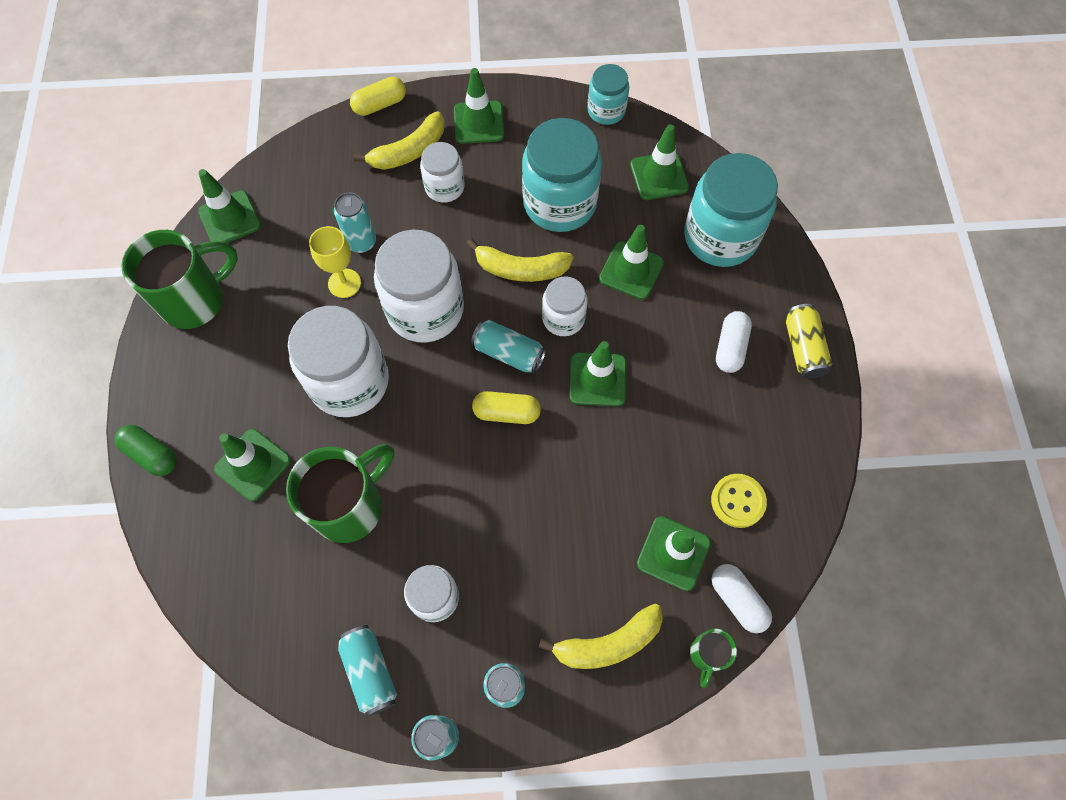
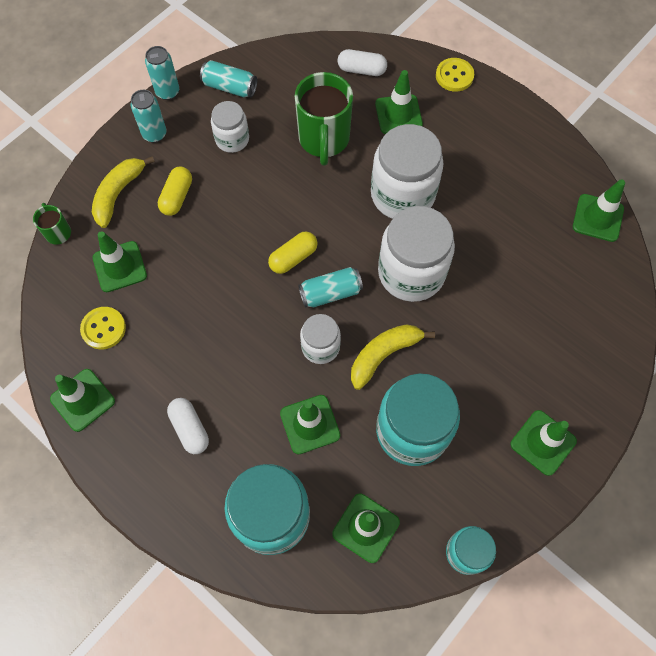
camera: 135 degrees right, 0 degrees up
(152, 455) = (454, 76): green capsule -> yellow button
(195, 300) = (545, 158): green mug -> none
(344, 283) = (478, 244): yellow goblet -> none
(361, 242) = (502, 277): turquoise can -> none
(380, 105) = (625, 387): yellow capsule -> yellow capsule (177, 197)
(409, 151) = (558, 370): yellow banana -> none
(444, 187) = (501, 366): white jar -> none
(597, 379) = (258, 326): green traffic cone -> green traffic cone (82, 400)
(737, 600) = (61, 273): white capsule -> white capsule (361, 70)
(803, 348) = (137, 476): yellow can -> none

